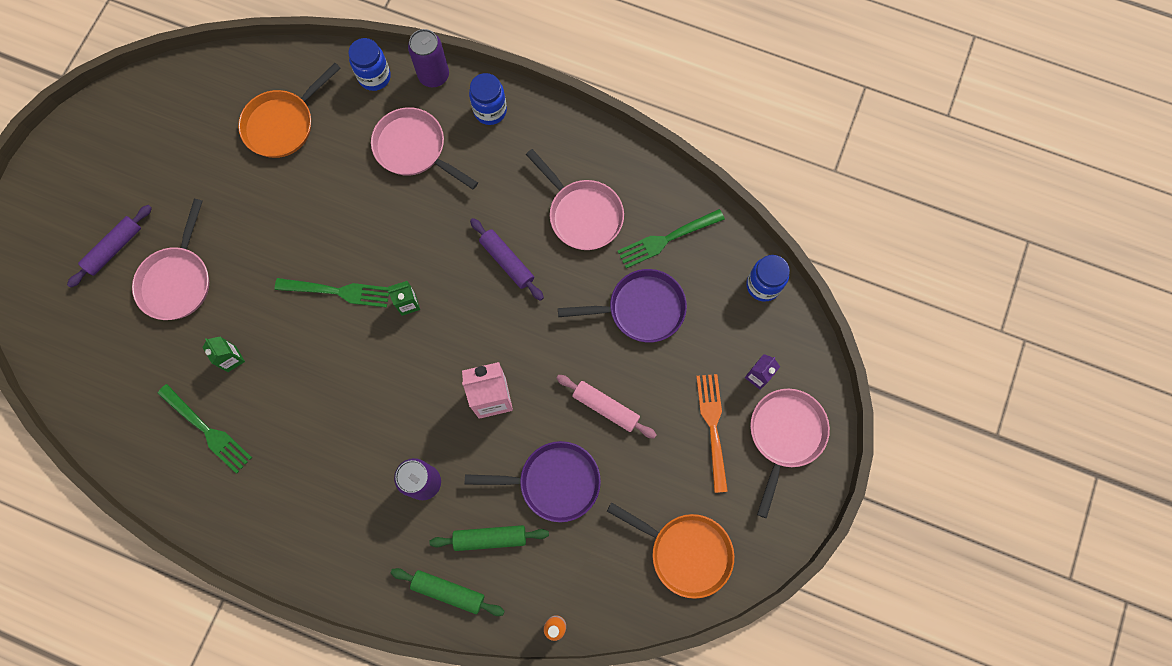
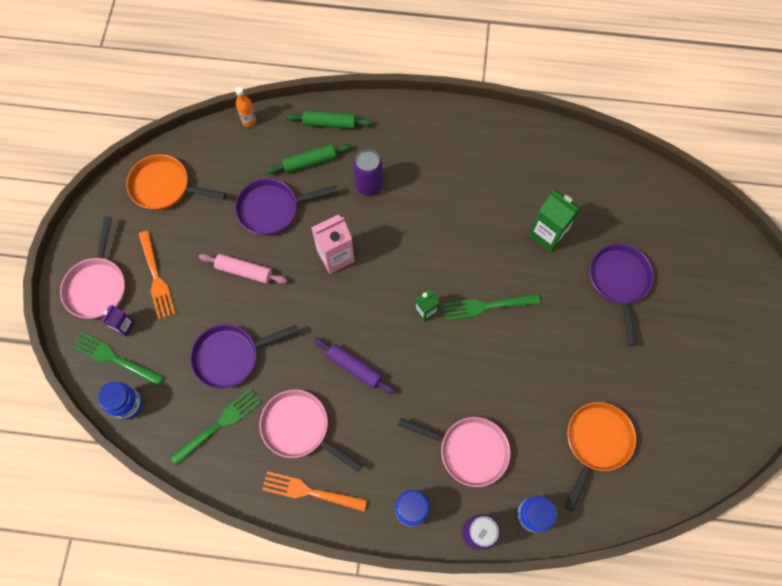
camera: 165 degrees right, 5 degrees down
(114, 248) = (683, 294): purple rolling pin -> none
(177, 281) = (619, 281): pink pan -> purple pan
(206, 430) = (543, 181): green fork -> green fork (115, 359)
(232, 359) = (547, 234): green carton -> green carton, size x1.77
(585, 151) = (310, 492): none -> orange fork

